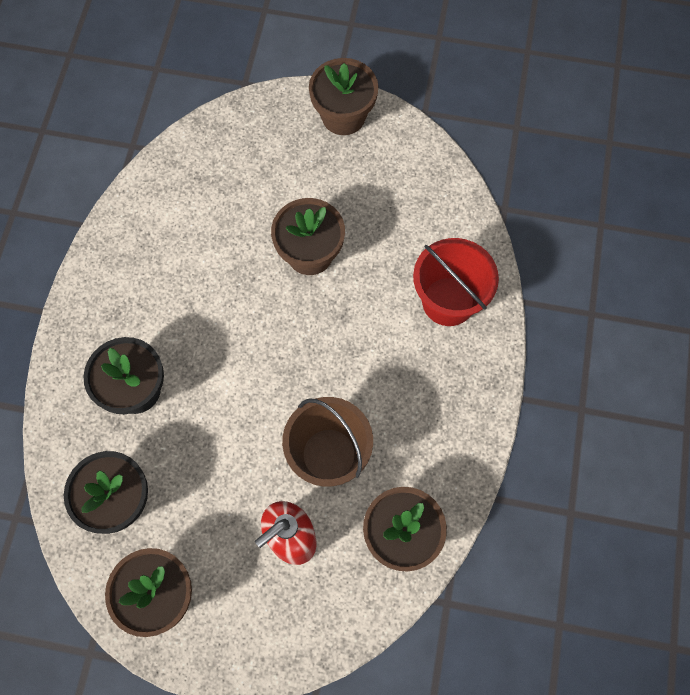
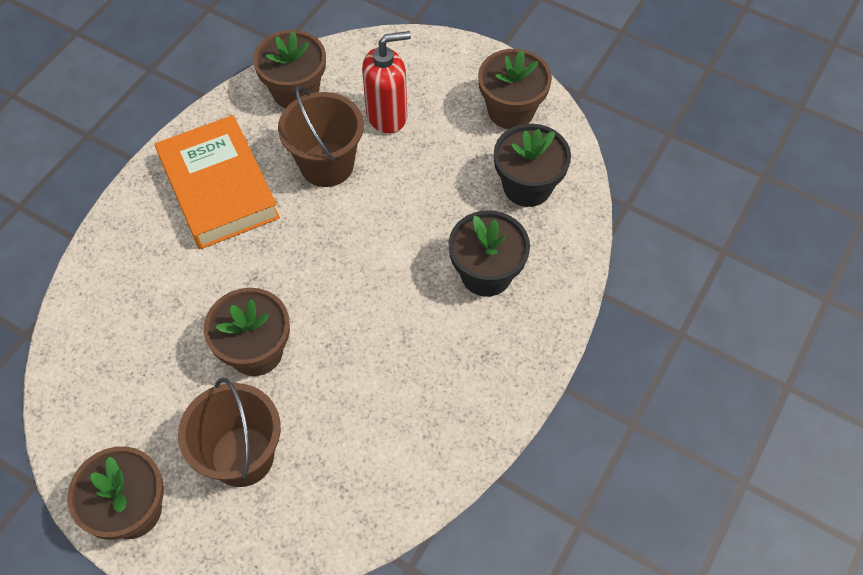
camera: 160 degrees left, 10 degrees down
(282, 174) = (242, 456): none -> brown bucket
(420, 392) = (219, 188): none -> orange book
(448, 301) = (144, 257): red bucket -> none

